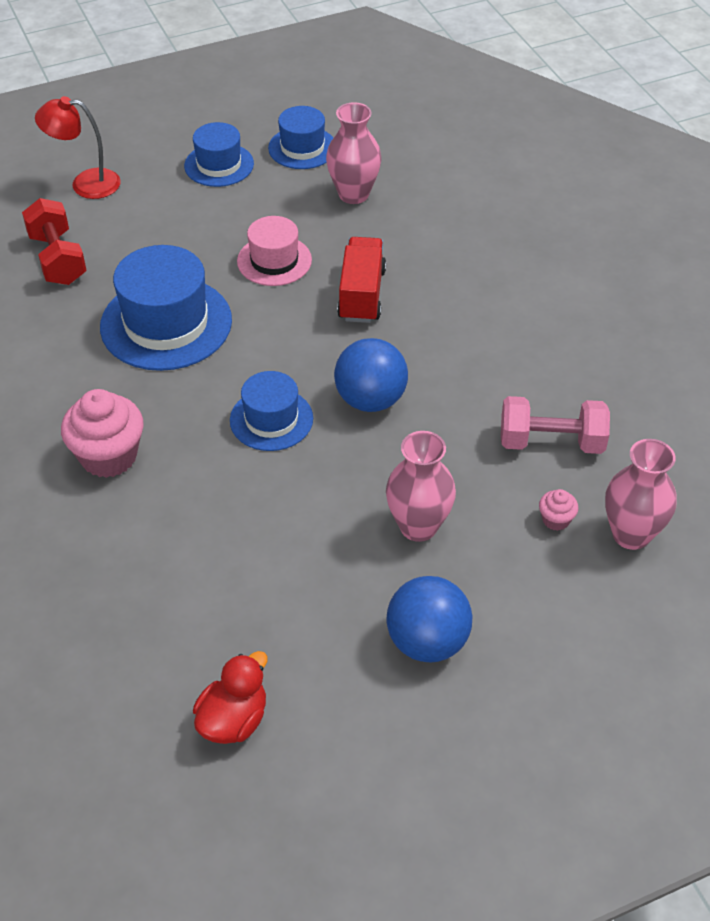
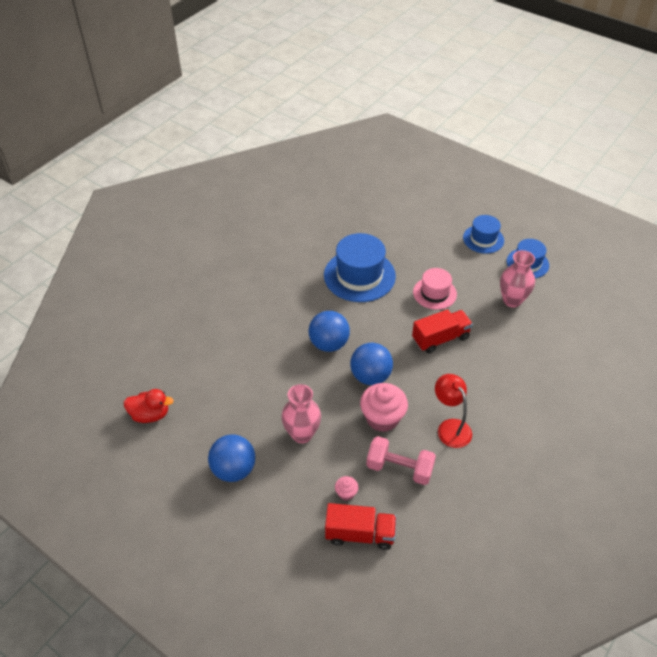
camera: 60 degrees right, 0 degrees up
(58, 259) = (369, 218): red dumbbell -> none
(85, 183) = (425, 201): red lamp -> red lamp (450, 427)
(108, 456) = (265, 298): pink cupcake -> pink cupcake (382, 418)
(271, 419) = (329, 344): blue hat -> blue ball
(551, 442) = (399, 468): pink dumbbell -> pink dumbbell turned 45 degrees counterclockwise
(631, 534) = (360, 534): pink vase -> red truck

